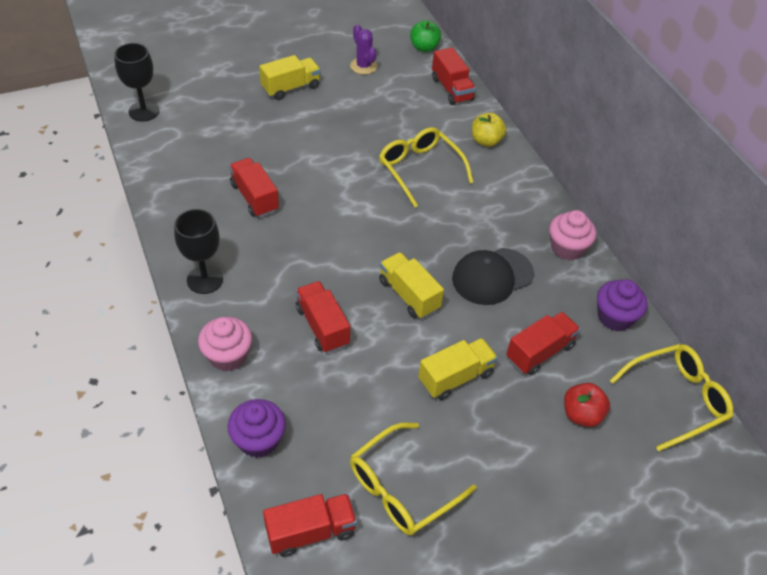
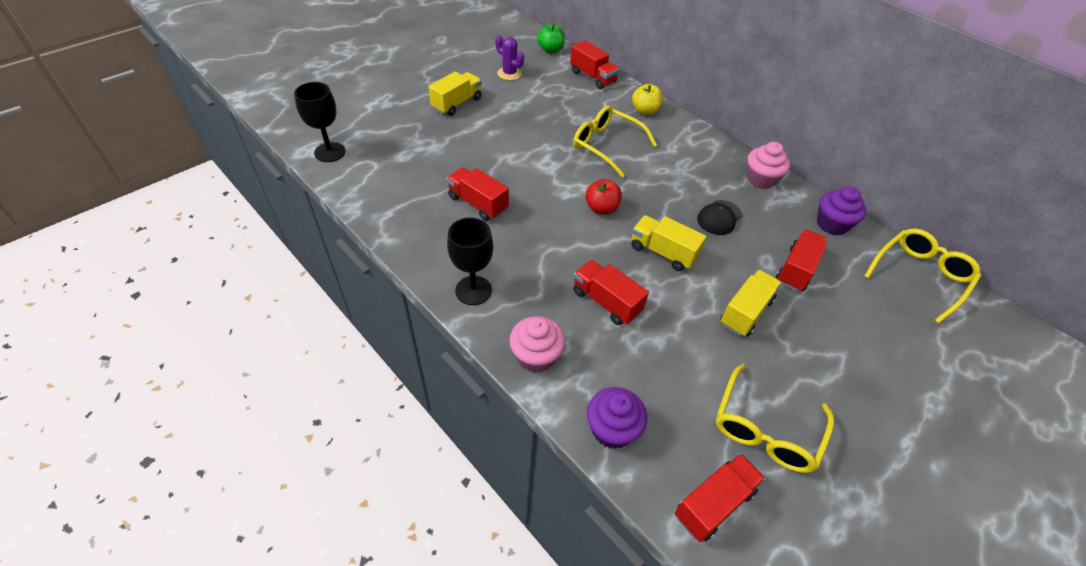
camera: 20 degrees left, 0 degrees up
(492, 276) = (719, 217): black cap -> black cap, size x0.67
(581, 414) = (862, 312): red apple -> red apple (601, 208)

